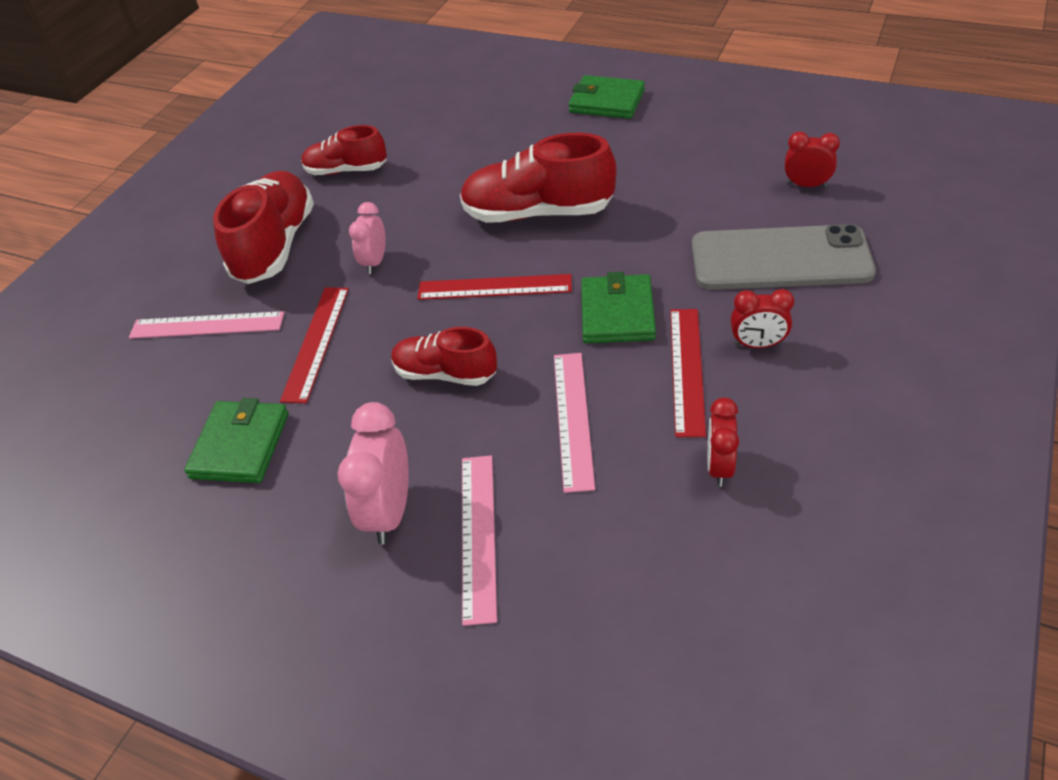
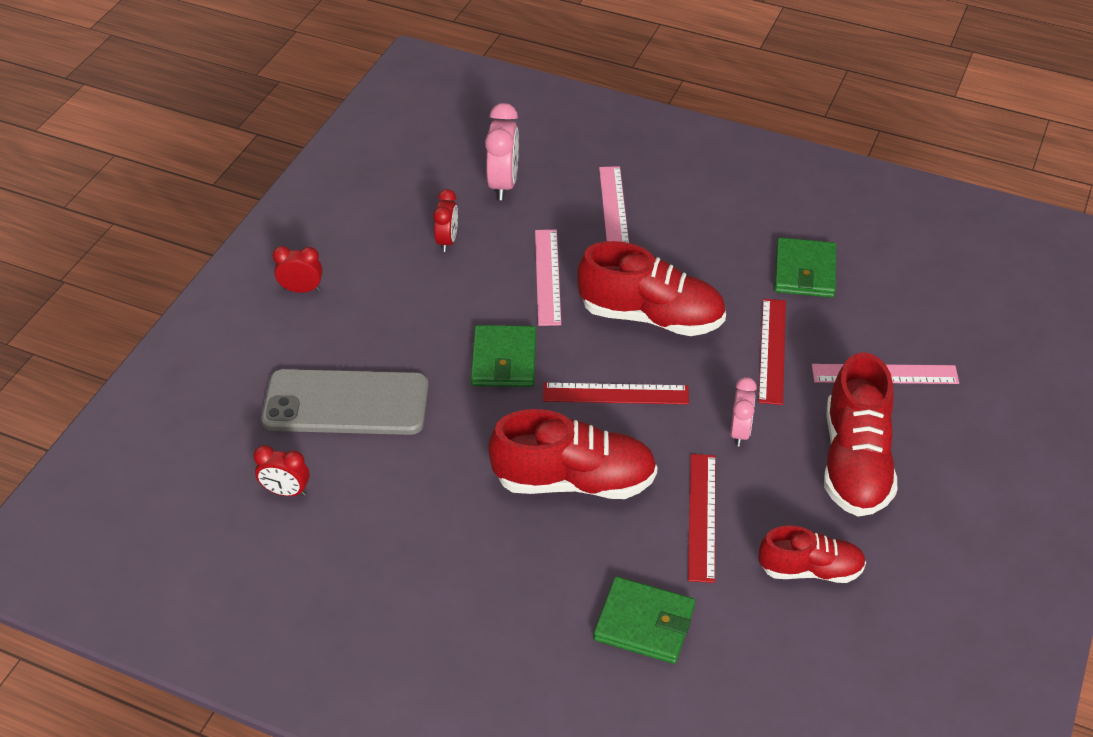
camera: 175 degrees right, 0 degrees up
(389, 511) = (677, 225): pink clock -> pink clock (503, 184)
(445, 373) = (651, 316): red shoe -> red shoe, size x1.63
(606, 101) = (481, 665): green wallet -> green wallet (644, 623)
(687, 370) = (454, 307): red ruler -> red ruler (702, 516)
(757, 344) = (393, 324): red clock -> red clock (301, 289)

